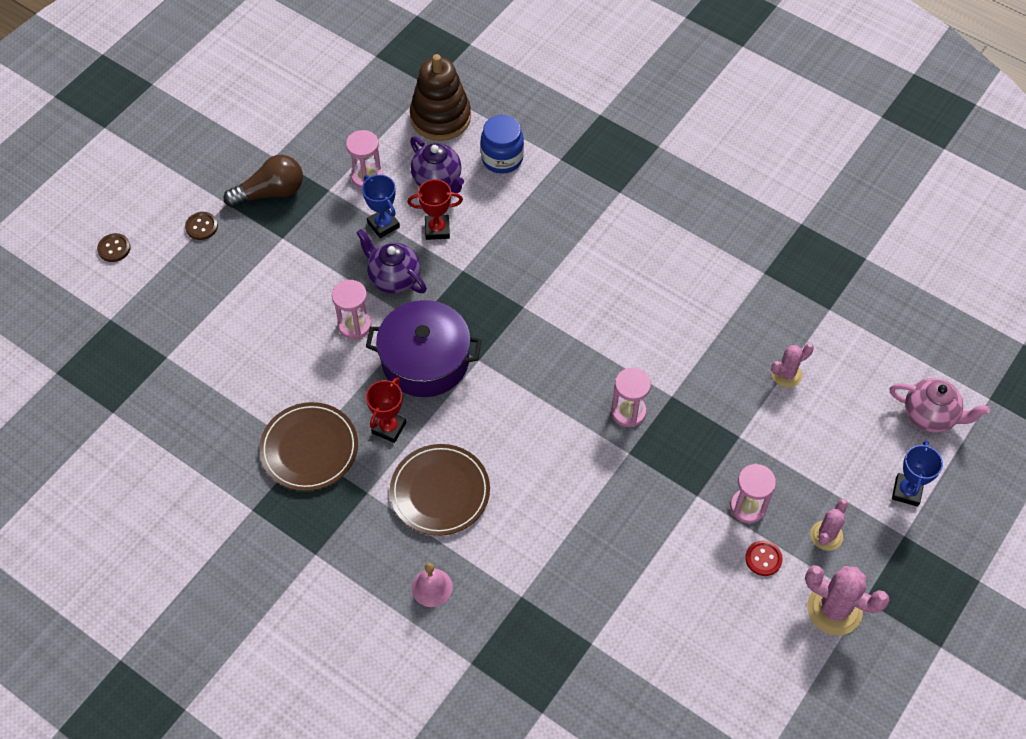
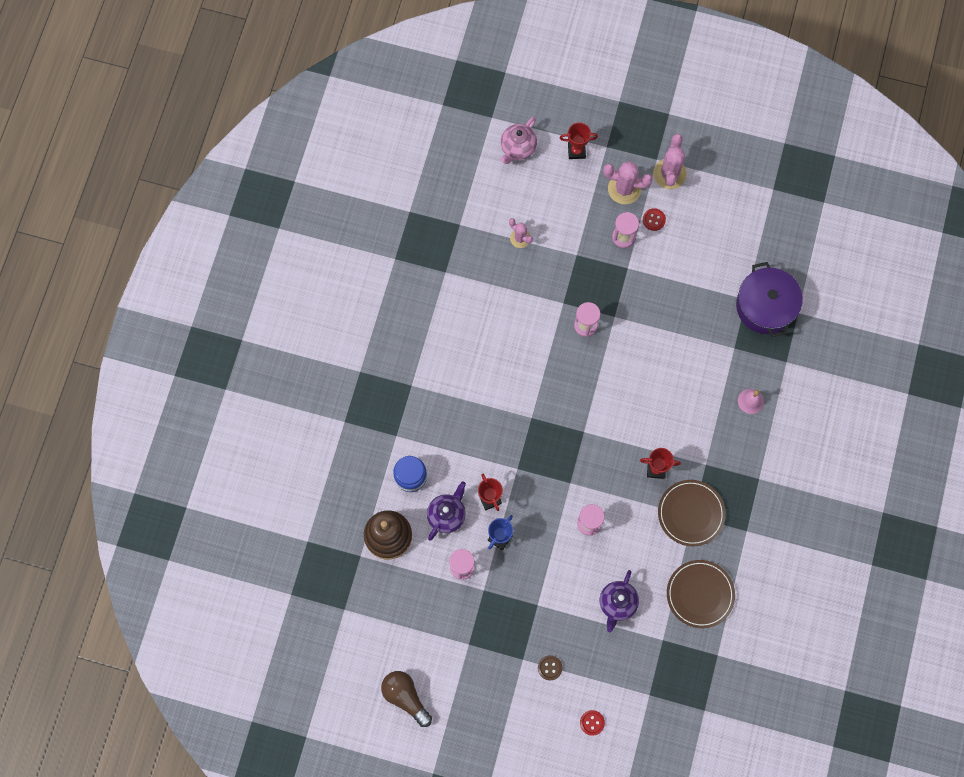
camera: 110 degrees left, 15 degrees up
(114, 248) = (592, 722): brown button -> red button
(271, 193) = (501, 631): brown light bulb -> brown light bulb (405, 697)
(393, 278) = (541, 512): purple teapot -> purple teapot (617, 603)
(425, 360) = (597, 466): purple pot -> purple pot (765, 306)
(440, 491) = (687, 420): brown plate -> brown plate (700, 594)
(826, 535) = (624, 189): pink cactus -> pink cactus, size x1.64
(907, 491) = (576, 151): blue trophy -> red trophy
(930, 416) = (517, 148): pink teapot -> pink teapot turned 150 degrees counterclockwise

